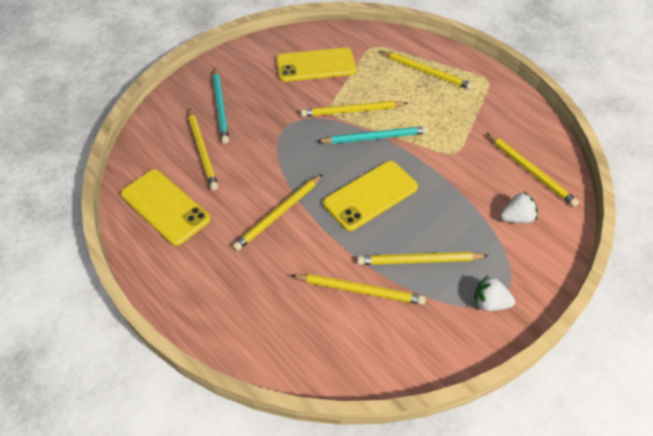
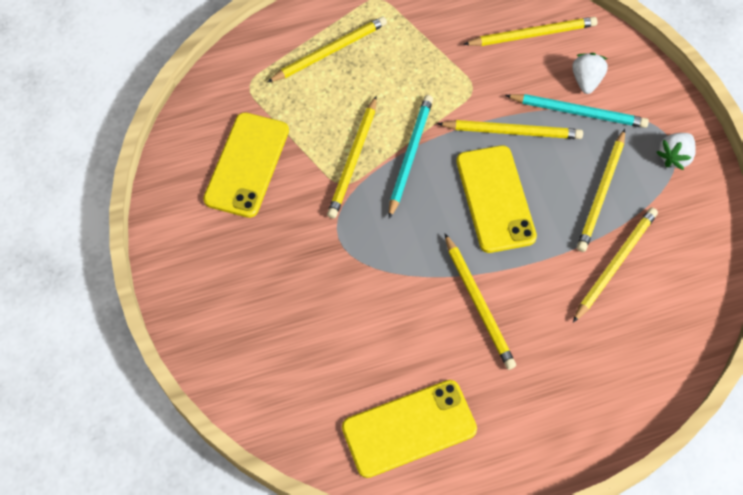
camera: 65 degrees left, 10 degrees up
(202, 150) = (333, 355): yellow pencil -> yellow pencil (512, 131)
(221, 107) = (263, 307): turquoise pencil -> turquoise pencil (578, 112)

